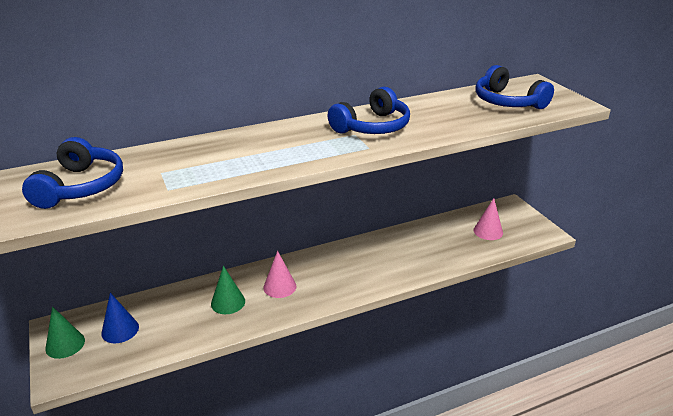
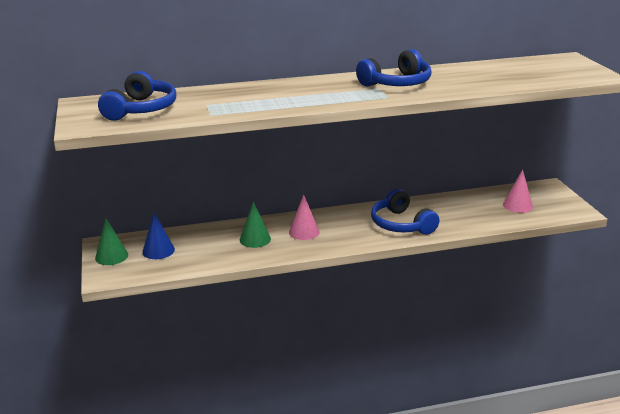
camera: 10 degrees right, 5 degrees down
(507, 102) = (533, 71): blue headphones -> blue headphones (401, 224)

